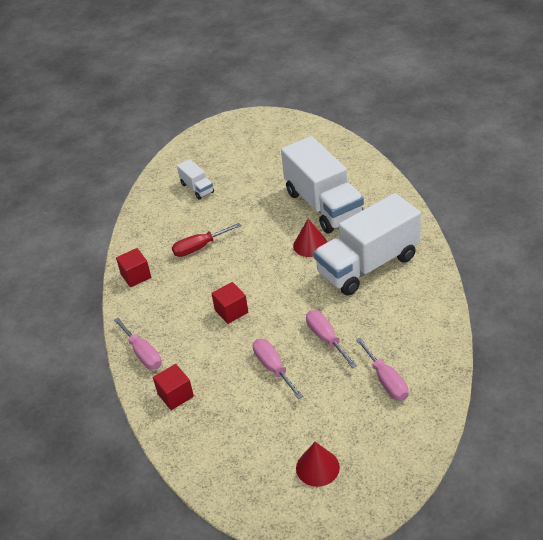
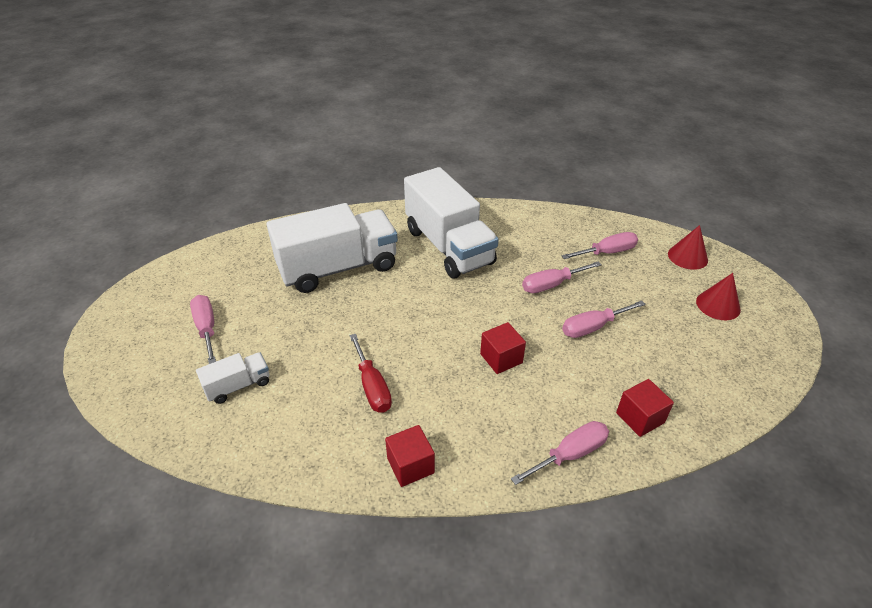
camera: 90 degrees left, 0 degrees up
(247, 160) = (207, 328): none -> pink screwdriver
(310, 245) = (403, 284): red cone -> red cone (687, 257)

